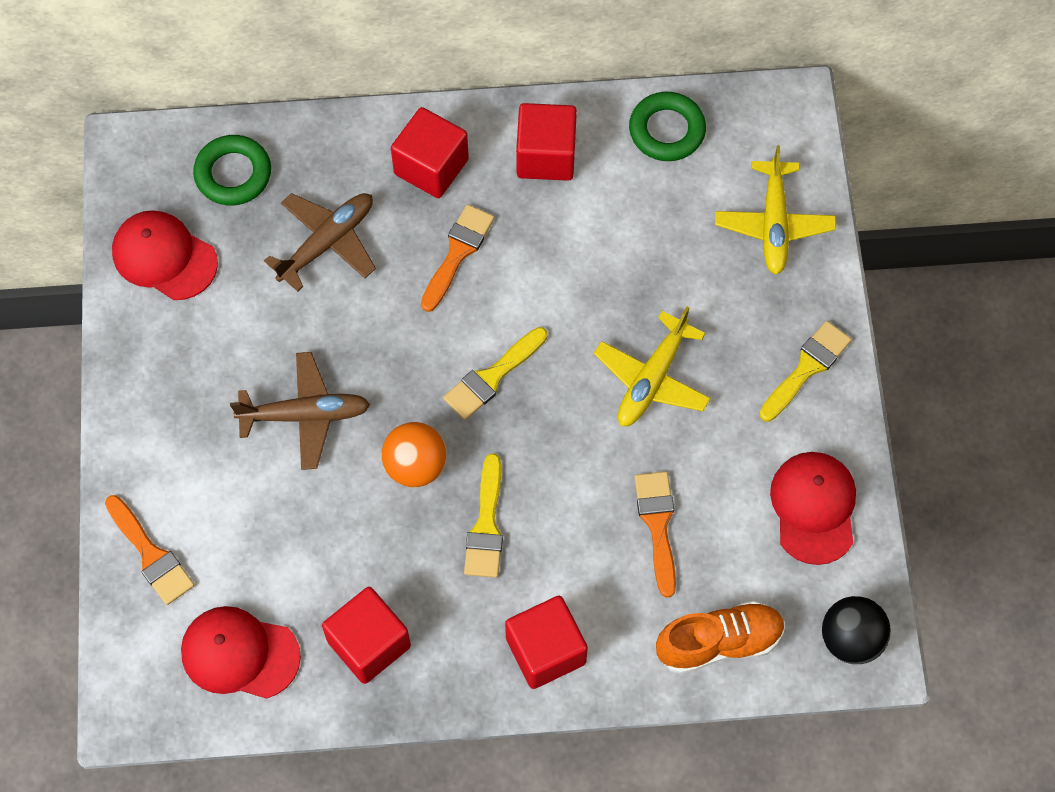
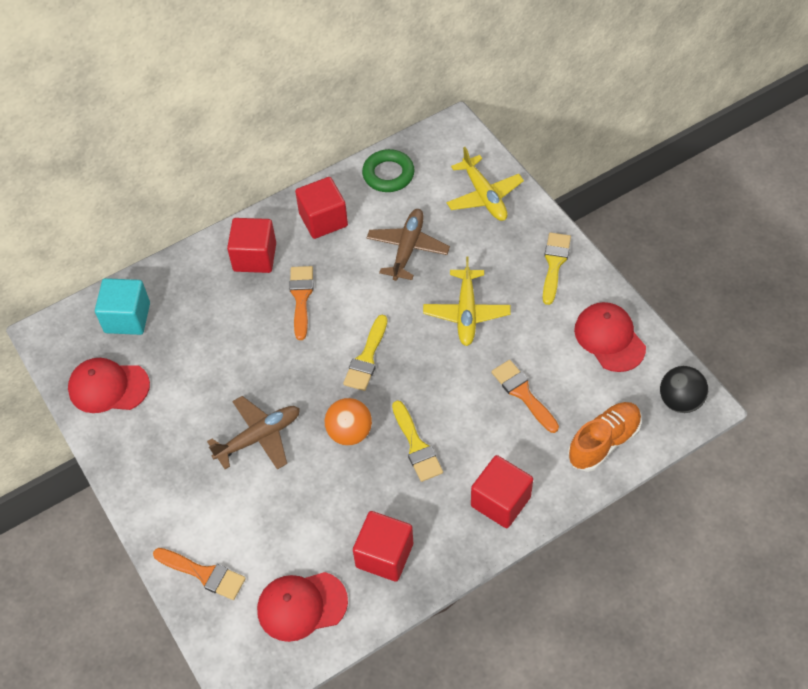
camera: 25 degrees left, 10 degrees down
(233, 174) = (127, 318): green ring -> turquoise cube
(327, 242) = (213, 329): brown plane -> brown plane (407, 248)

